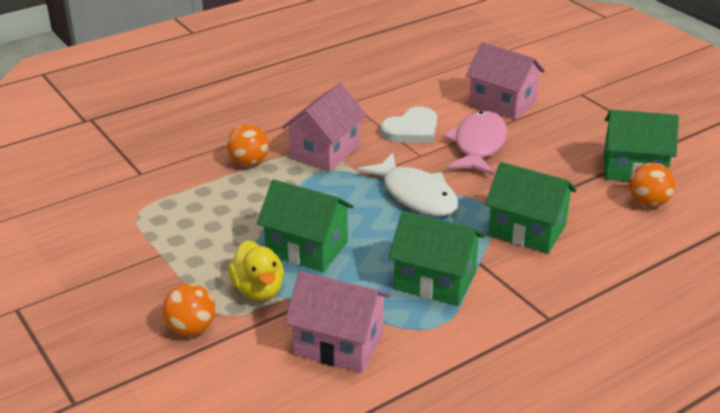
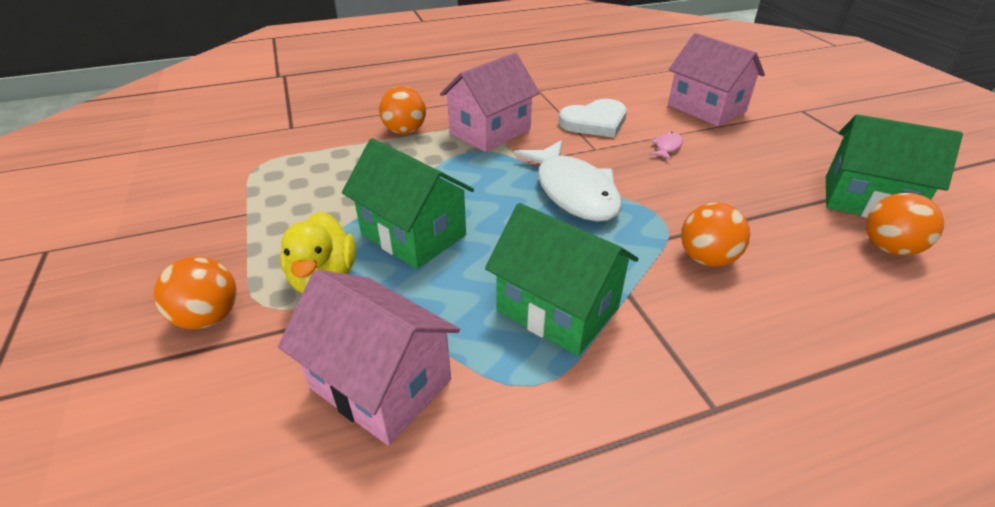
camera: 15 degrees right, 5 degrees up
(478, 145) = (667, 147): pink fish -> pink fish, size x0.40
(527, 230) = (706, 258): green house -> orange ball

